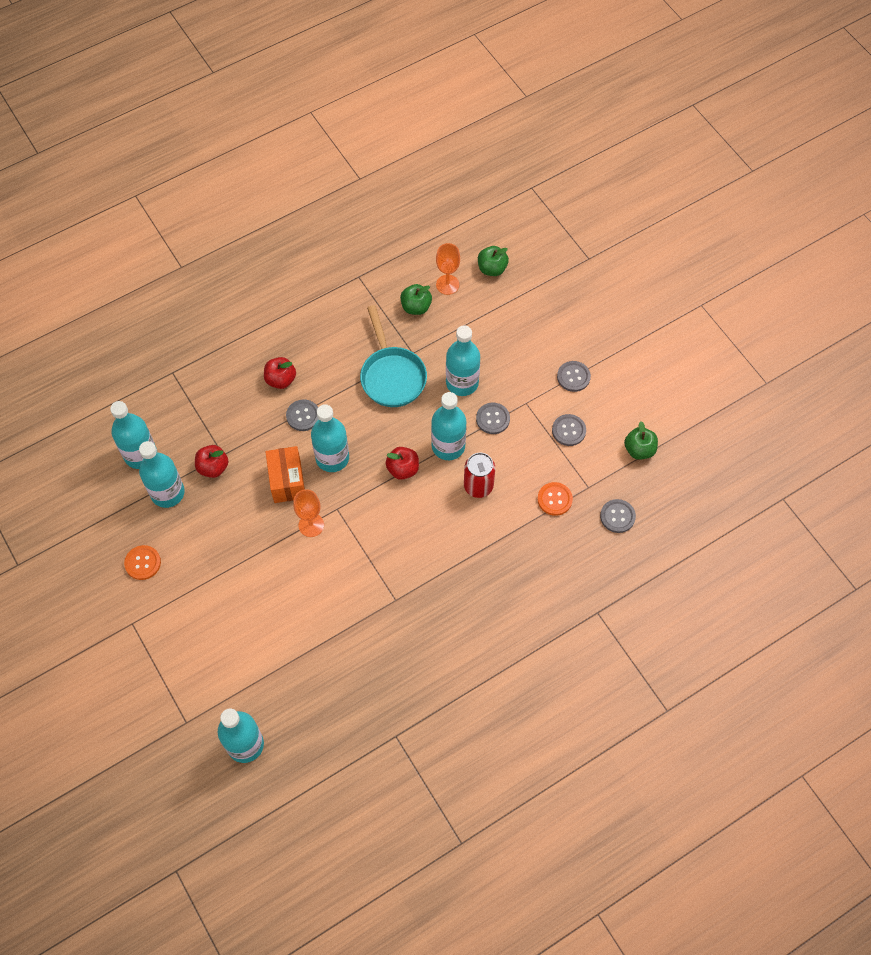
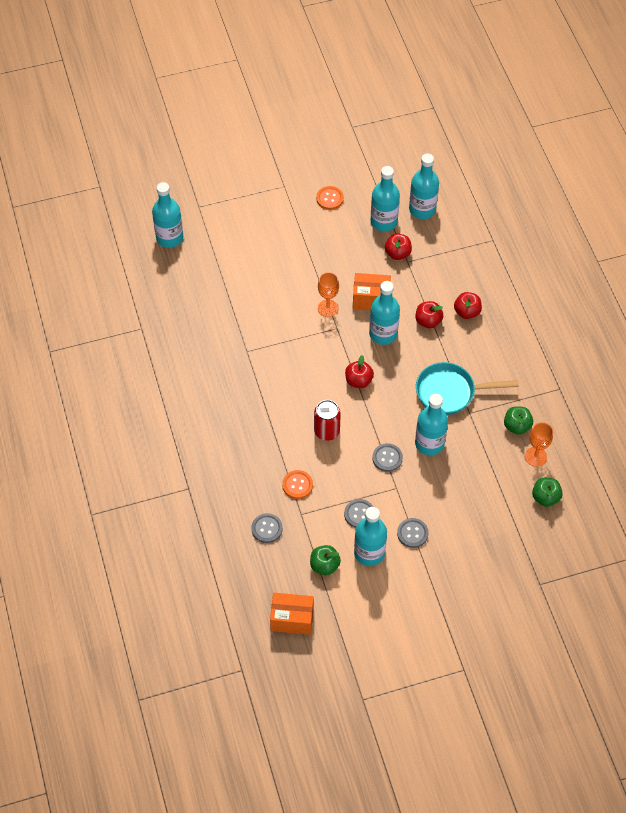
camera: 105 degrees right, 5 degrees down
(303, 416) = (428, 321): grey button -> red apple
(448, 446) = (370, 418): turquoise bottle -> turquoise bottle (369, 553)
(710, 466) = (292, 619): none -> orange box

